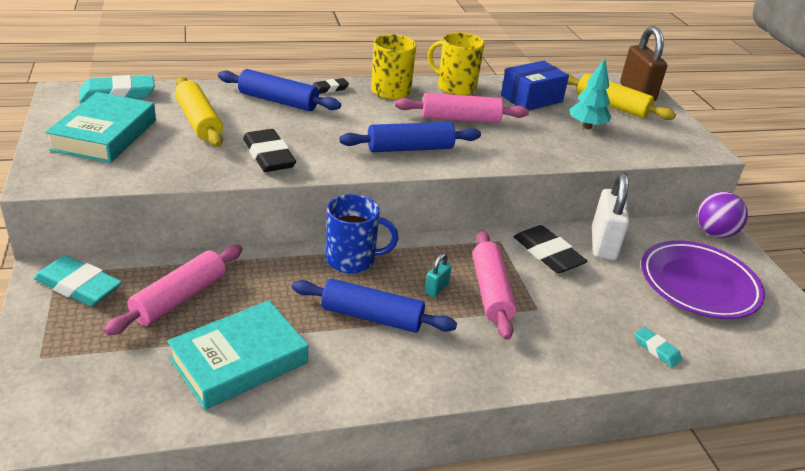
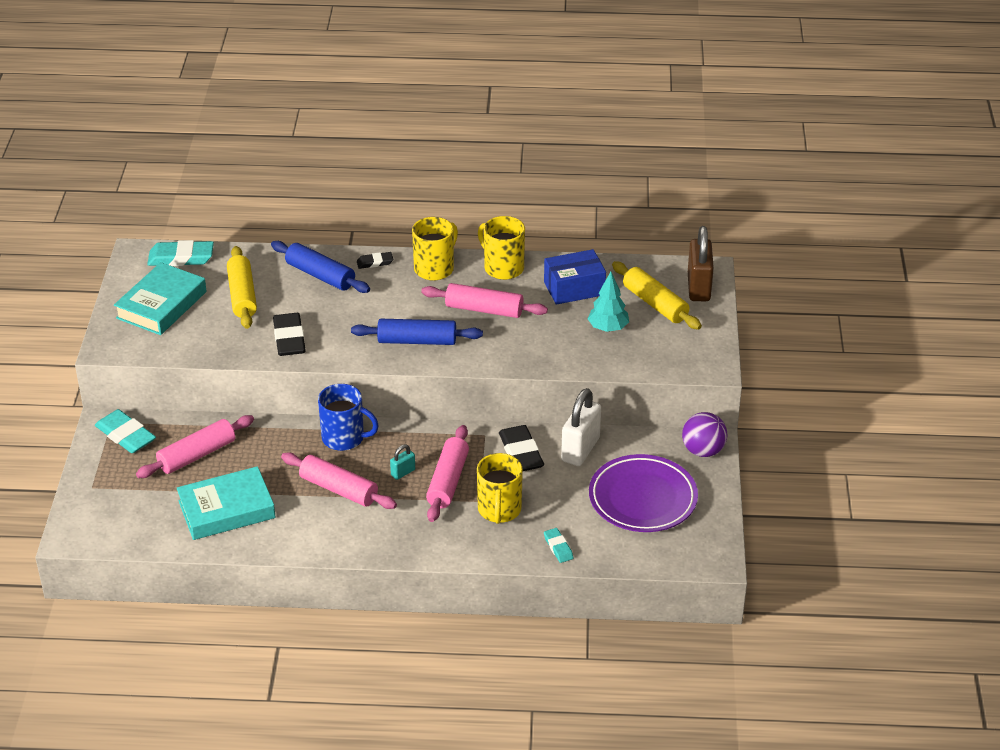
camera: 20 degrees right, 5 degrees up
(372, 317) = (338, 489): blue rolling pin -> pink rolling pin
(565, 316) = (499, 510): none -> yellow mug

